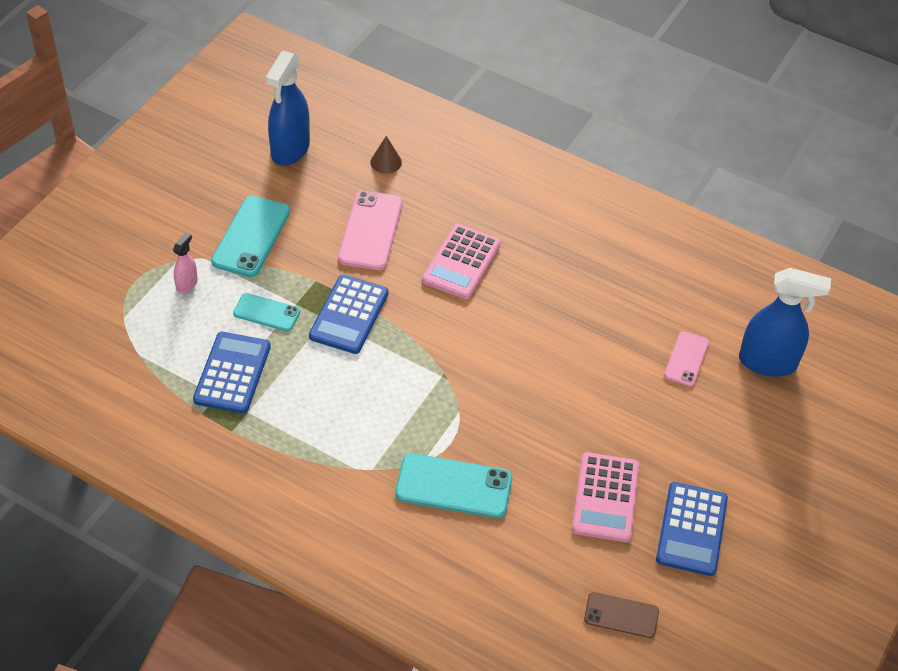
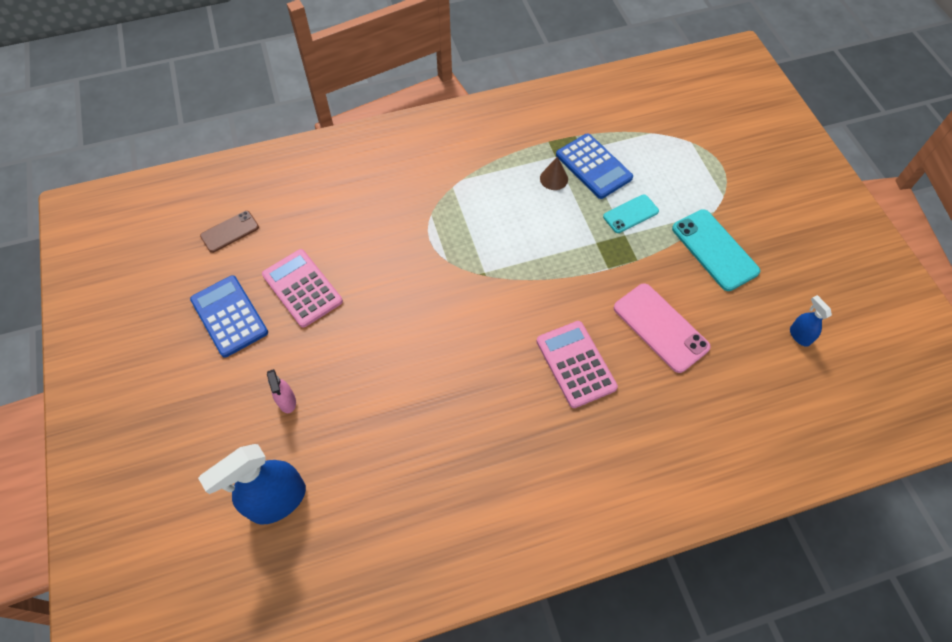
camera: 135 degrees right, 10 degrees up
(187, 284) = (695, 188): pink spray bottle -> pink spray bottle (287, 401)
(290, 150) = (799, 336): blue spray bottle -> blue spray bottle, size x0.48
(349, 315) = (587, 257): blue calculator -> none
(386, 162) = (734, 395): brown cone -> brown cone (554, 178)
(453, 486) = (397, 217): turquoise phone -> none
(686, 359) = (342, 441): pink phone -> none

